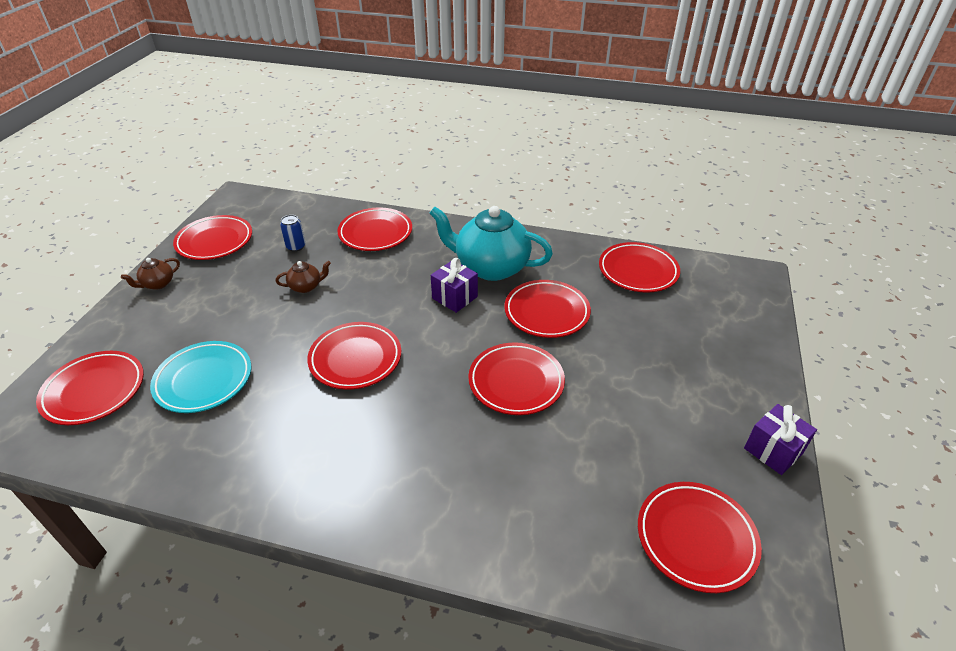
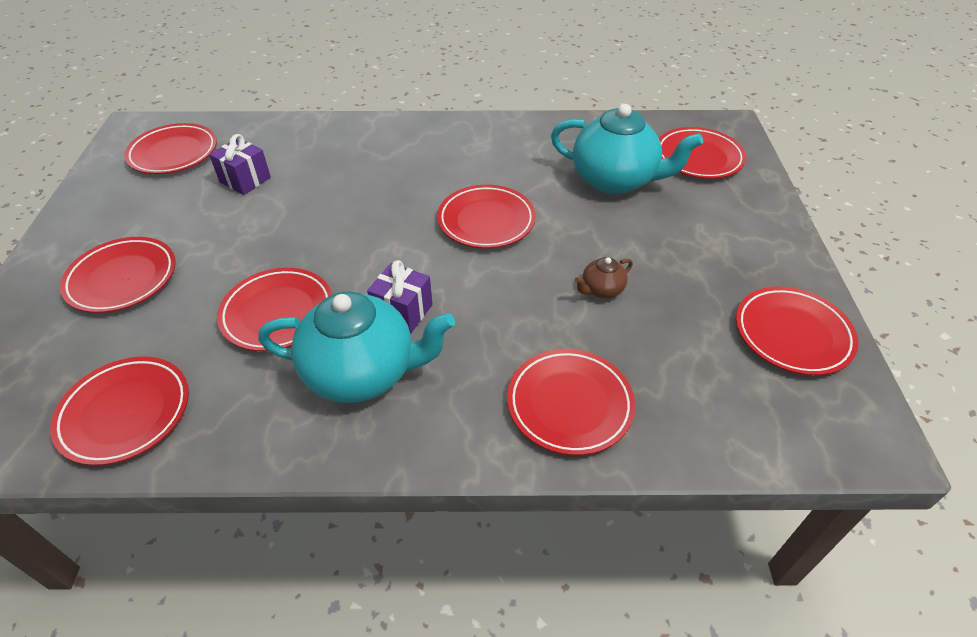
camera: 165 degrees right, 5 degrees up
(158, 284) = (780, 258): brown teapot -> none
(204, 380) = (615, 180): turquoise plate -> turquoise teapot
(296, 247) = (670, 350): blue can -> none
(516, 382) = (313, 229): red plate -> red plate (122, 279)
(773, 450) = (72, 215): purple gift -> purple gift (245, 180)

